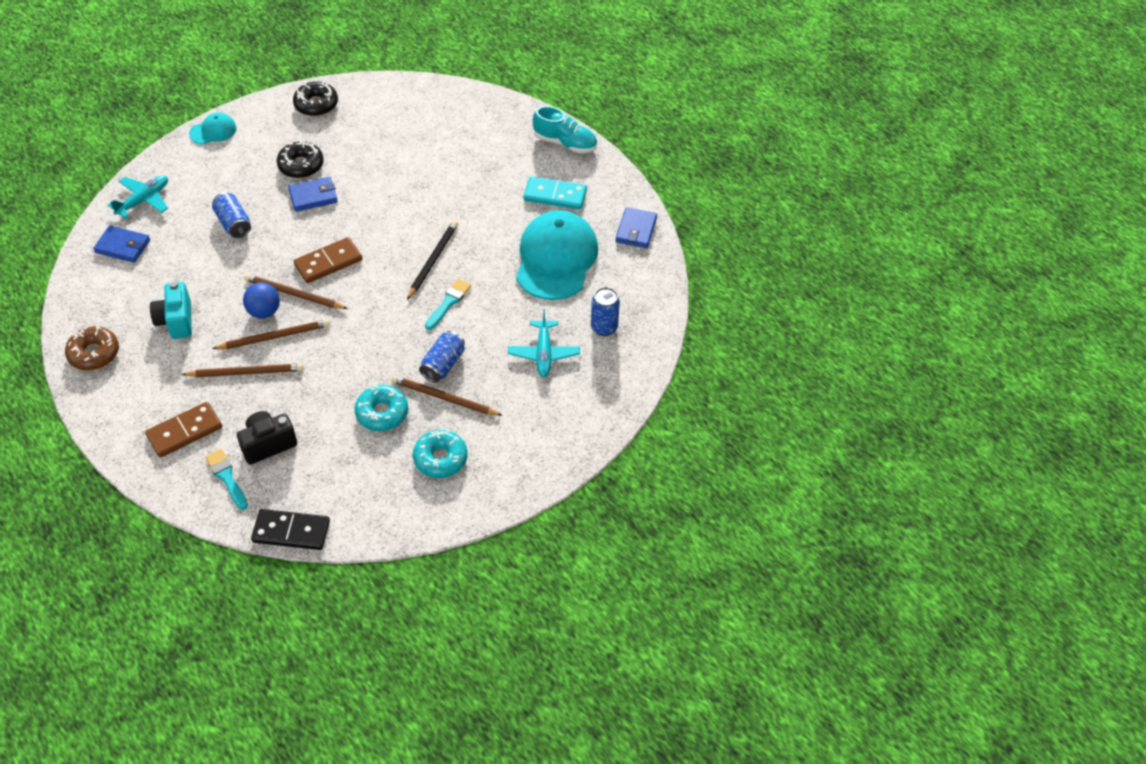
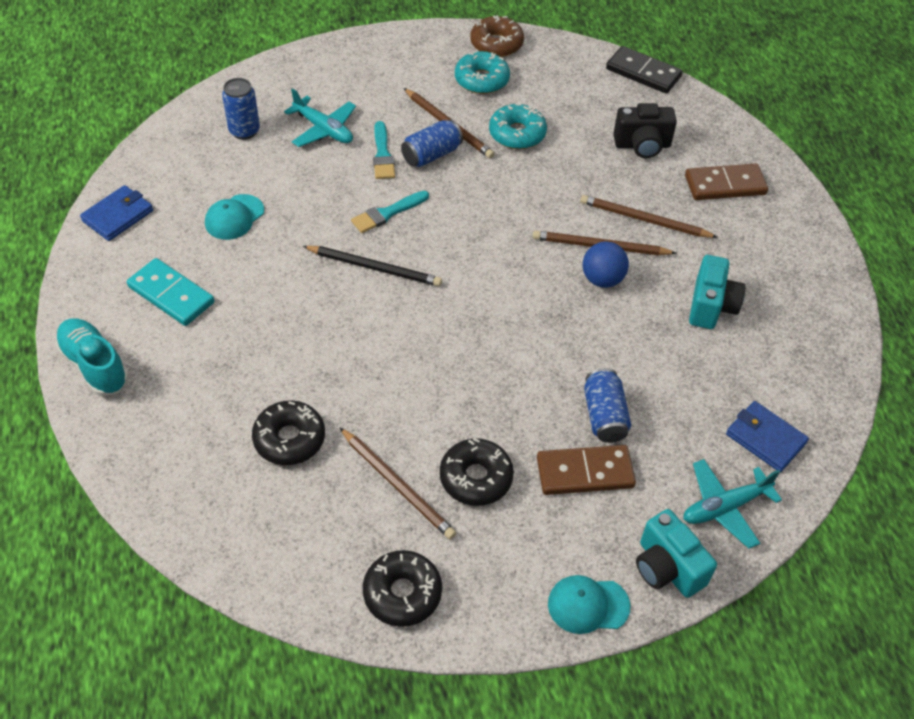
camera: 155 degrees left, 0 degrees up
(94, 353) = (816, 302): brown donut -> brown donut (496, 44)
(172, 160) = (667, 568): none -> turquoise camera
(226, 477) = (691, 132): turquoise brush -> turquoise brush (382, 154)
(294, 294) = (559, 288): brown pencil -> brown pencil (397, 485)
(313, 196) = (480, 417): blue wallet -> none
(328, 262) = (501, 312): brown domino -> brown domino (585, 472)
(422, 147) = (289, 439): none -> black donut
(433, 260) = (374, 268): black pencil -> black pencil turned 120 degrees counterclockwise
(543, 353) = (323, 129): turquoise plane -> turquoise plane turned 105 degrees clockwise
(556, 258) = (234, 217): turquoise cap -> turquoise cap, size x0.47

